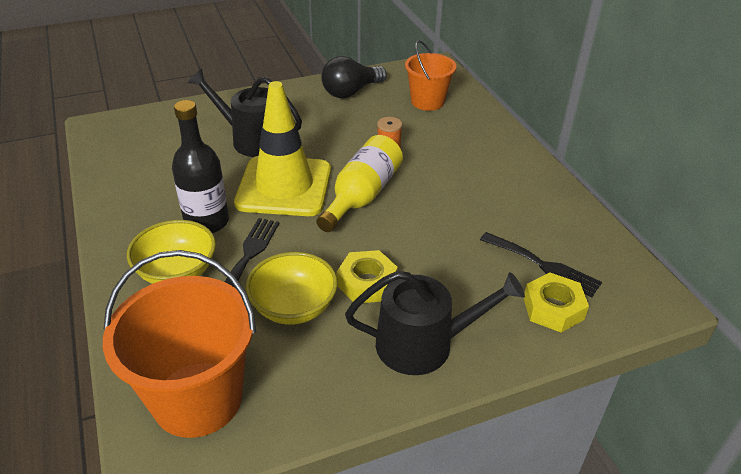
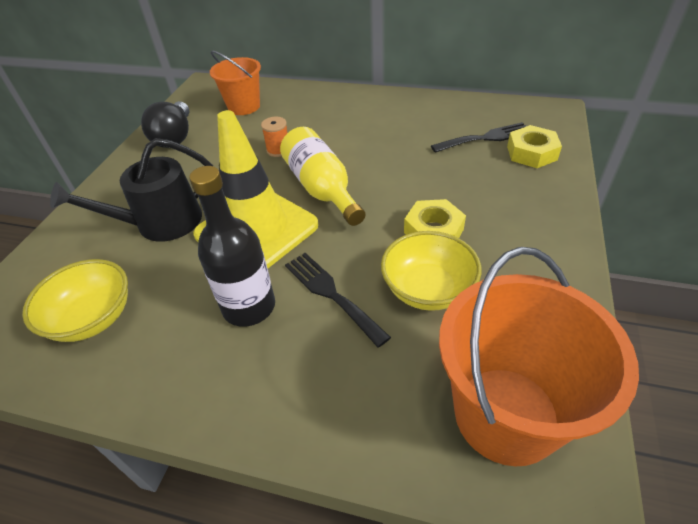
camera: 50 degrees left, 5 degrees up
(177, 271) = (303, 361): yellow bowl -> yellow bowl (93, 318)
(424, 344) = (527, 229): black watering can -> none

